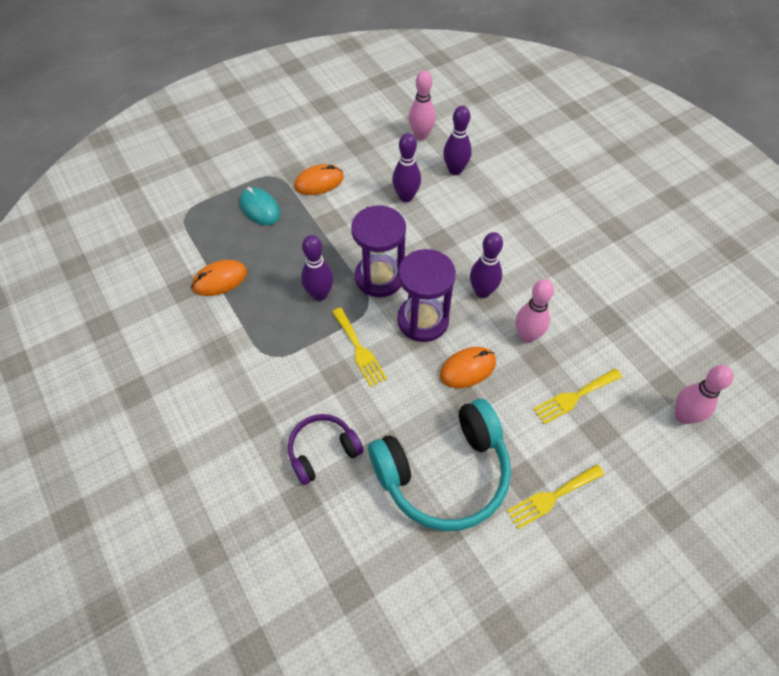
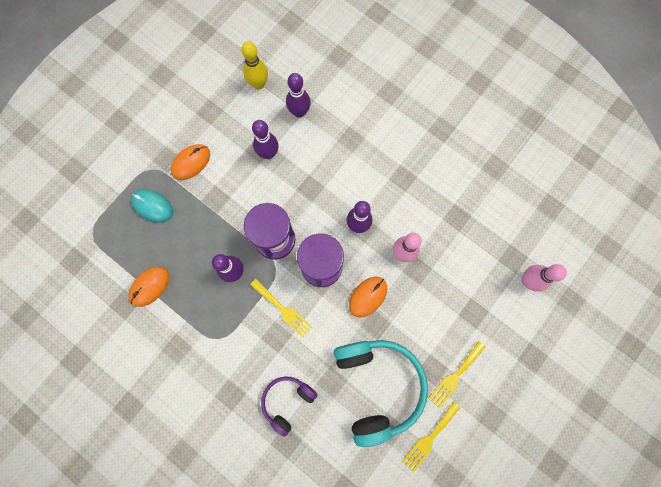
camera: 20 degrees left, 20 degrees up
(421, 136) = (258, 84): pink bowling pin -> yellow bowling pin
(443, 473) = (377, 385): turquoise headphones -> turquoise headphones turned 60 degrees counterclockwise
(574, 397) = (449, 292): yellow fork -> yellow fork (429, 438)

